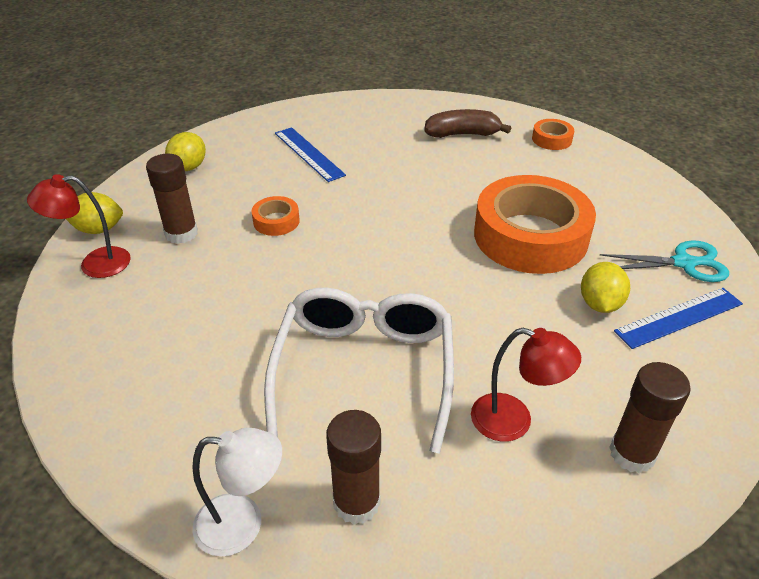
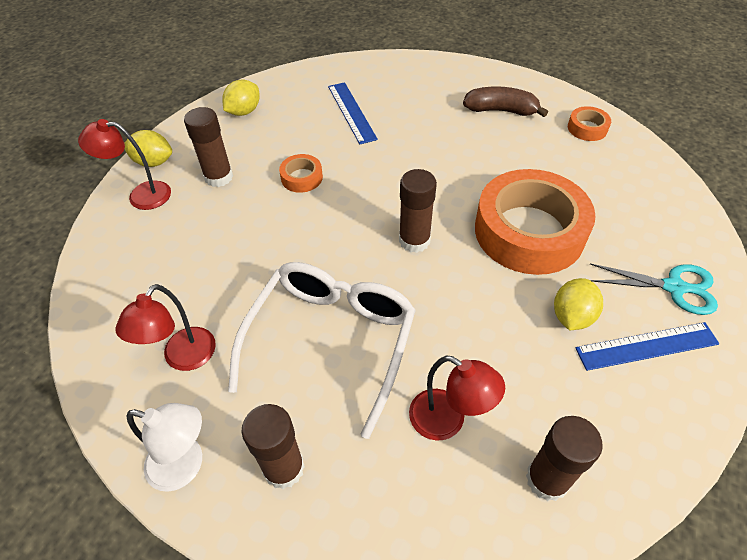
camera: 15 degrees right, 10 degrees up
(202, 417) = (183, 358): none -> red lamp
(418, 261) = (414, 240): none -> brown glue stick

